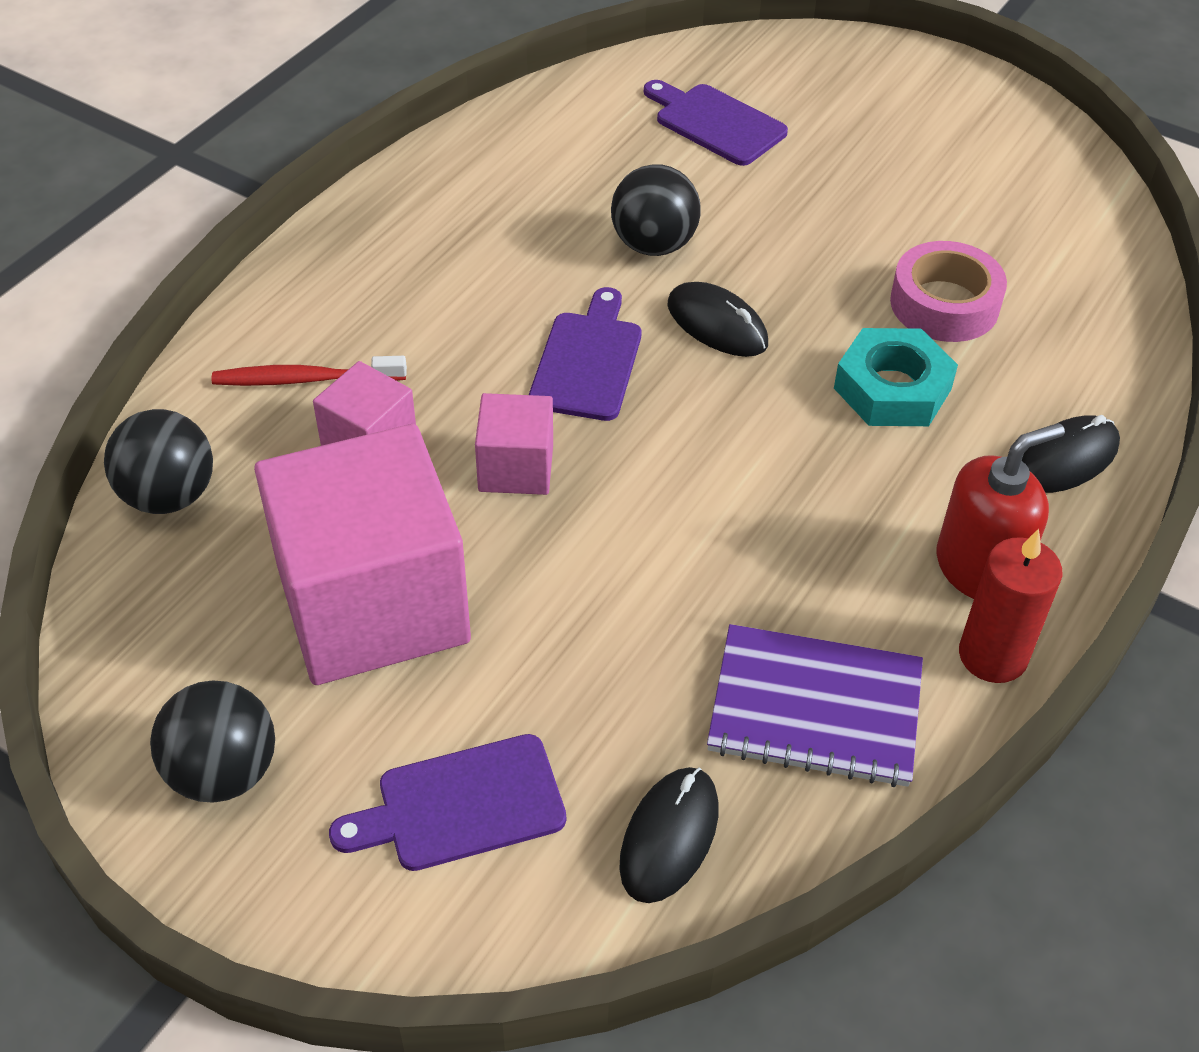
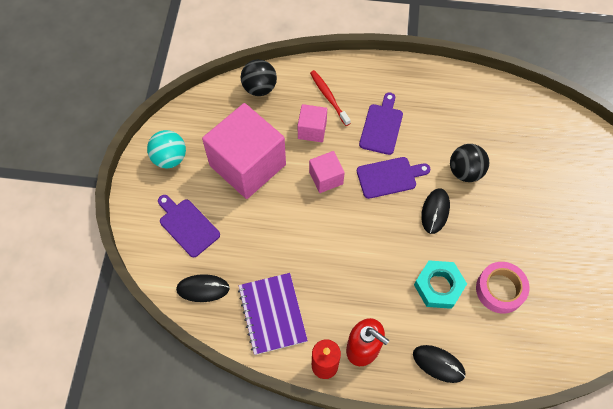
camera: 65 degrees right, 15 degrees up
(223, 772) = (170, 158): black ball -> turquoise ball
(716, 123) = (555, 162): purple cutting board -> purple cutting board (381, 127)

